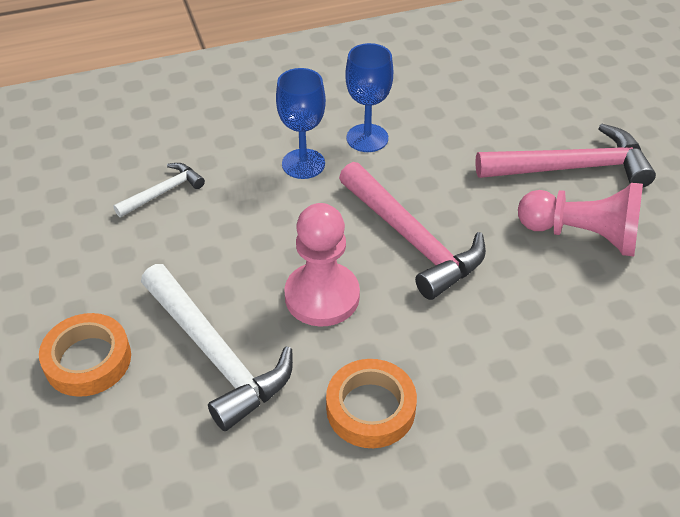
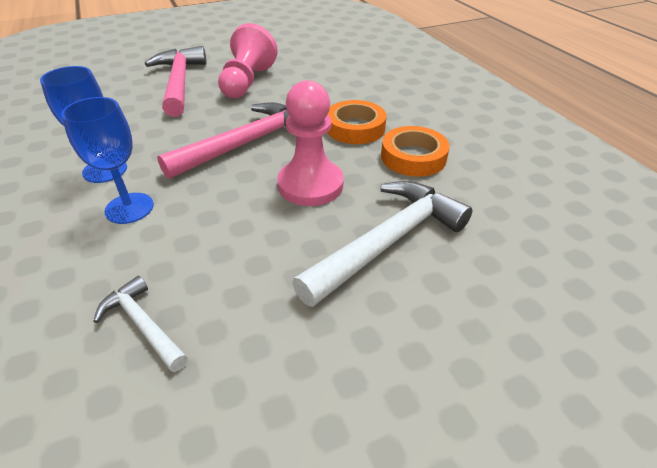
camera: 95 degrees left, 5 degrees down
(88, 360) = (423, 345): orange tape -> orange tape (355, 128)

